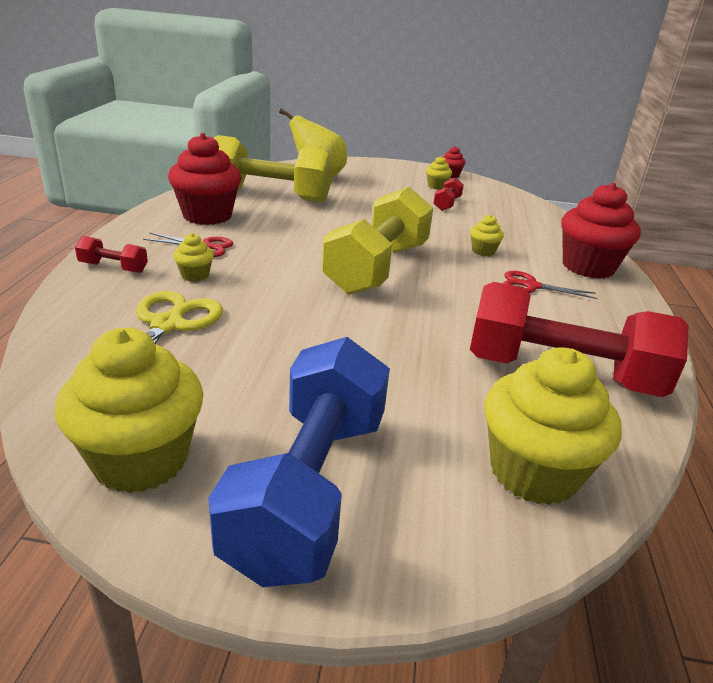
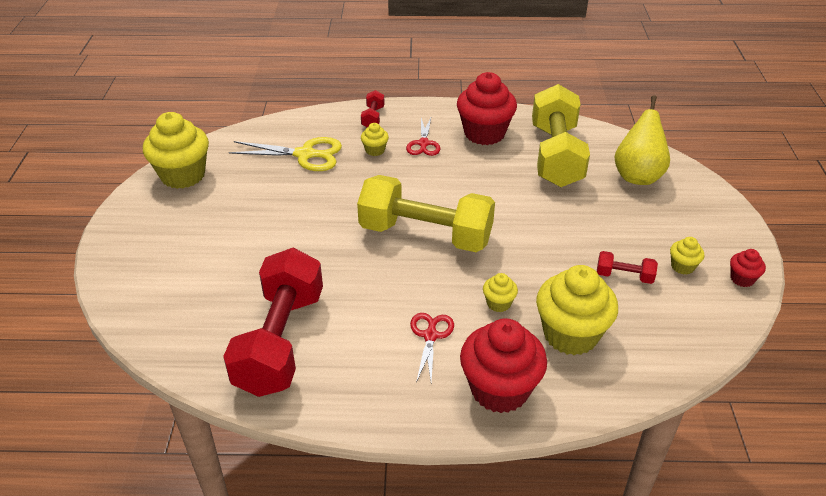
camera: 85 degrees right, 10 degrees up
(309, 489) = (161, 230): blue dumbbell -> none
(533, 472) = (171, 316): yellow cupcake -> yellow cupcake (570, 334)

